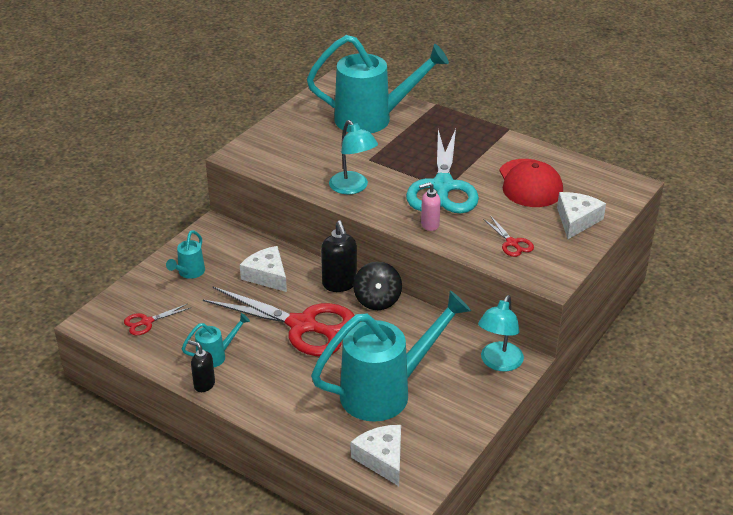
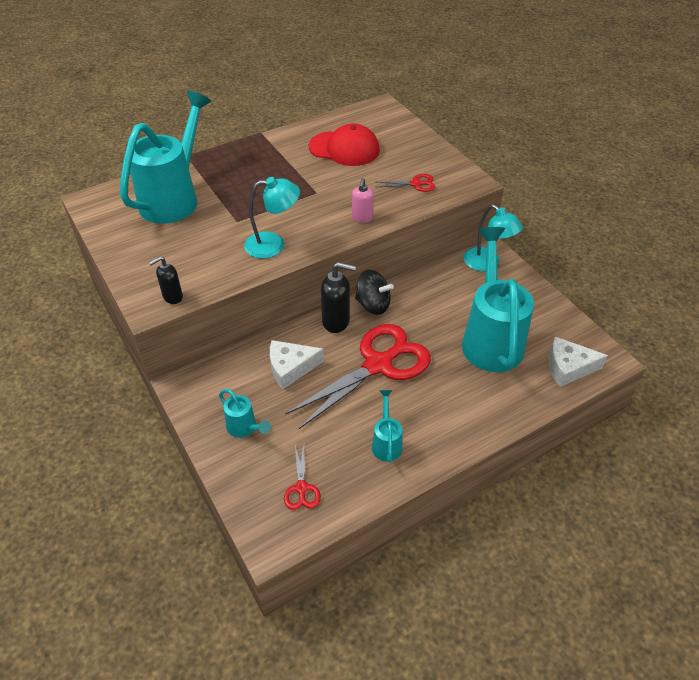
camera: 65 degrees left, 10 degrees up
(204, 385) = (423, 465): black soap dispenser -> black soap dispenser (172, 297)
(442, 187) = (313, 193): turquoise scissors -> none
(576, 220) = (407, 144): white cheese -> none

